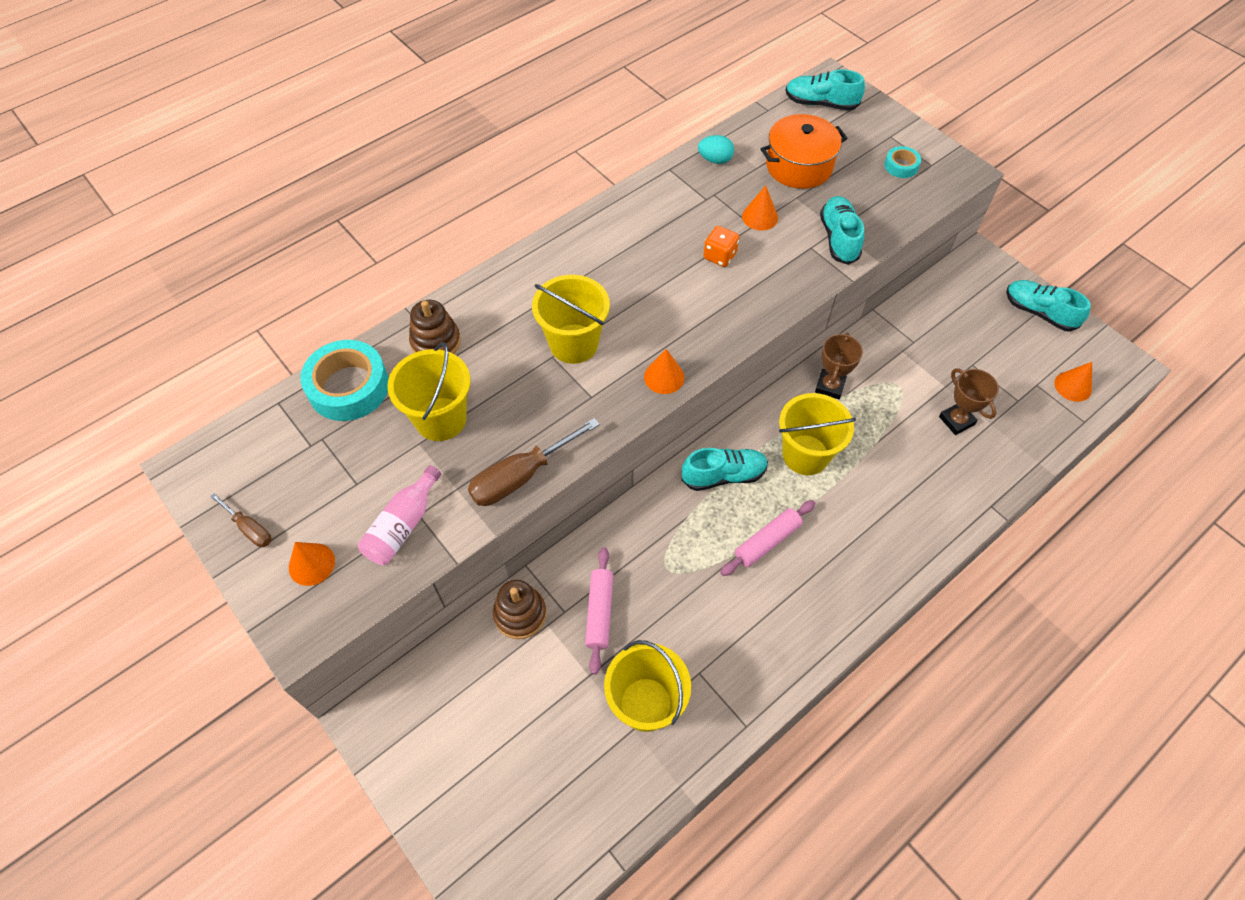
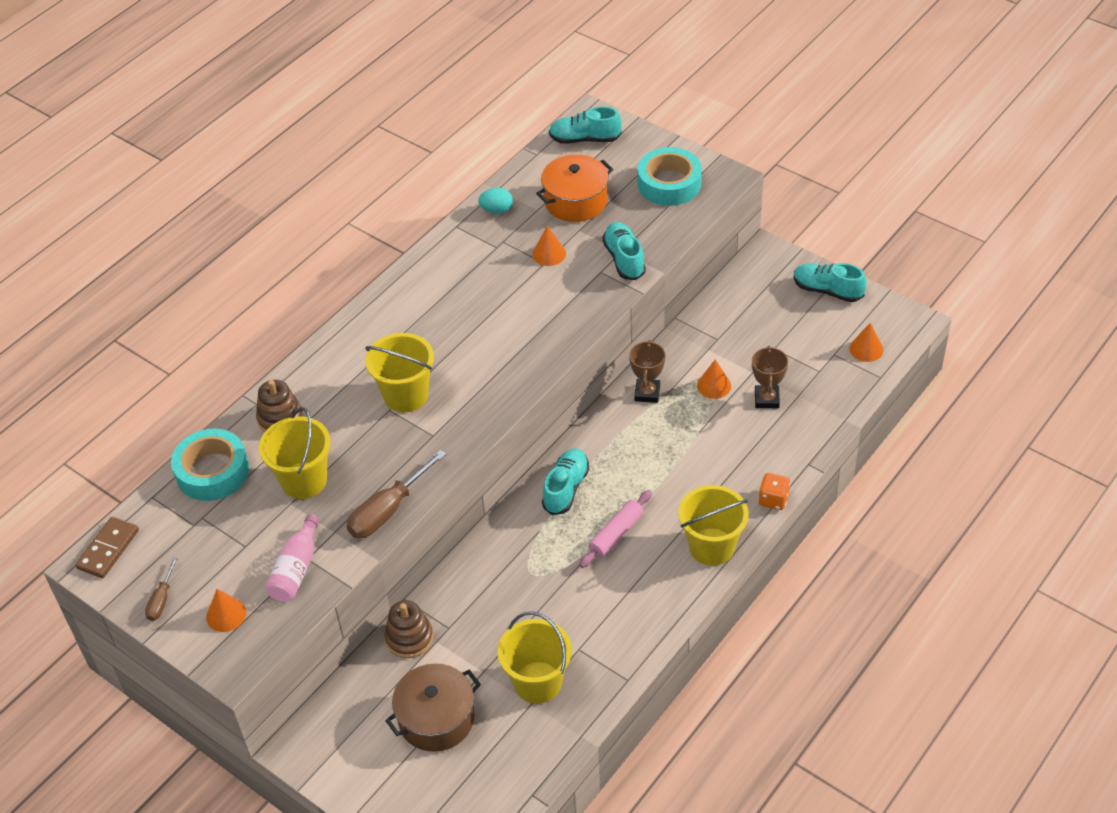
camera: 10 degrees left, 10 degrees down
(214, 454) = (108, 549): none -> brown domino
(249, 528) = (161, 599): brown screwdriver -> brown screwdriver turned 75 degrees clockwise
(525, 722) = (436, 719): none -> brown pot
(600, 612) = (480, 621): pink rolling pin -> none
(664, 377) = (493, 406): orange cone -> orange cone (714, 385)
(719, 256) = (520, 295): orange dice -> orange dice (773, 500)
(723, 475) = (566, 488): turquoise shoe -> turquoise shoe turned 45 degrees counterclockwise
(805, 455) = (636, 456): yellow bucket -> yellow bucket (711, 547)
(901, 166) = (669, 183): turquoise tape -> turquoise tape, size x2.03
(956, 420) = (767, 399): brown trophy -> brown trophy turned 45 degrees clockwise

